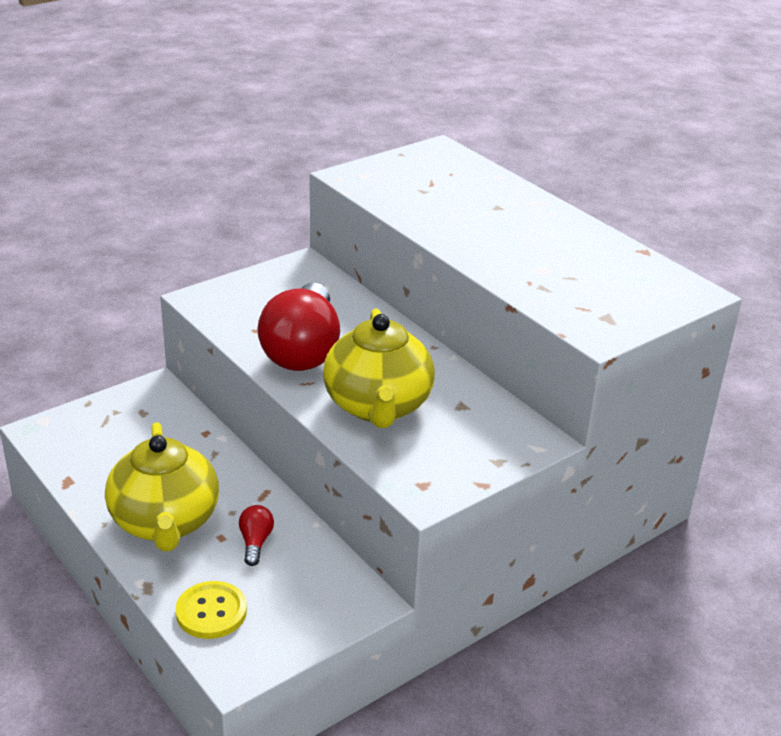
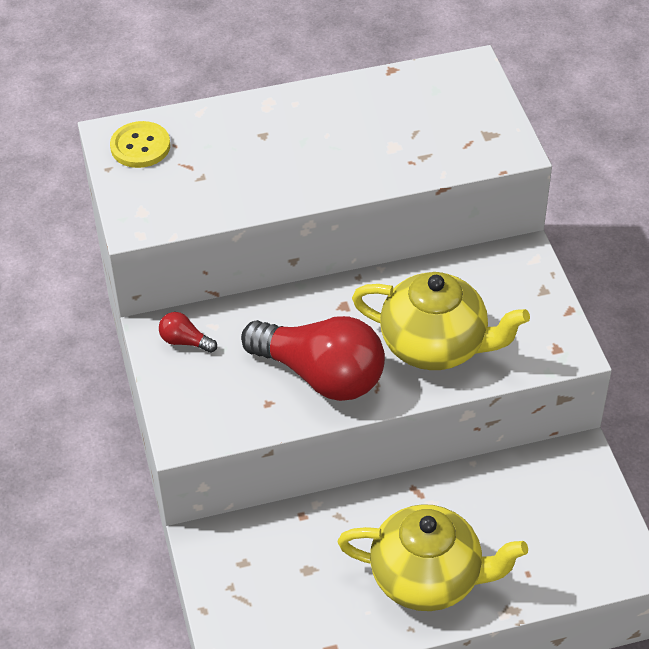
camera: 65 degrees left, 15 degrees up
(211, 612) = (559, 568): yellow button -> yellow button (140, 146)
(255, 542) = (482, 514): red light bulb -> red light bulb (185, 341)

